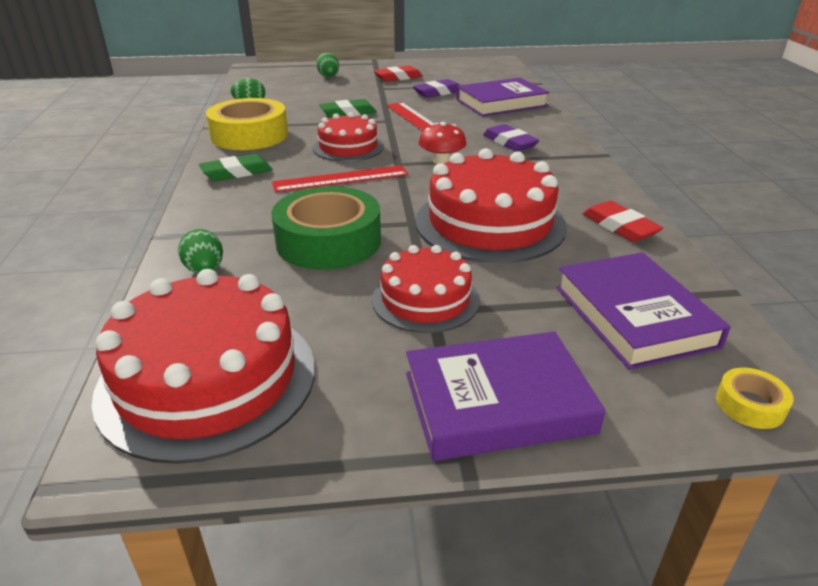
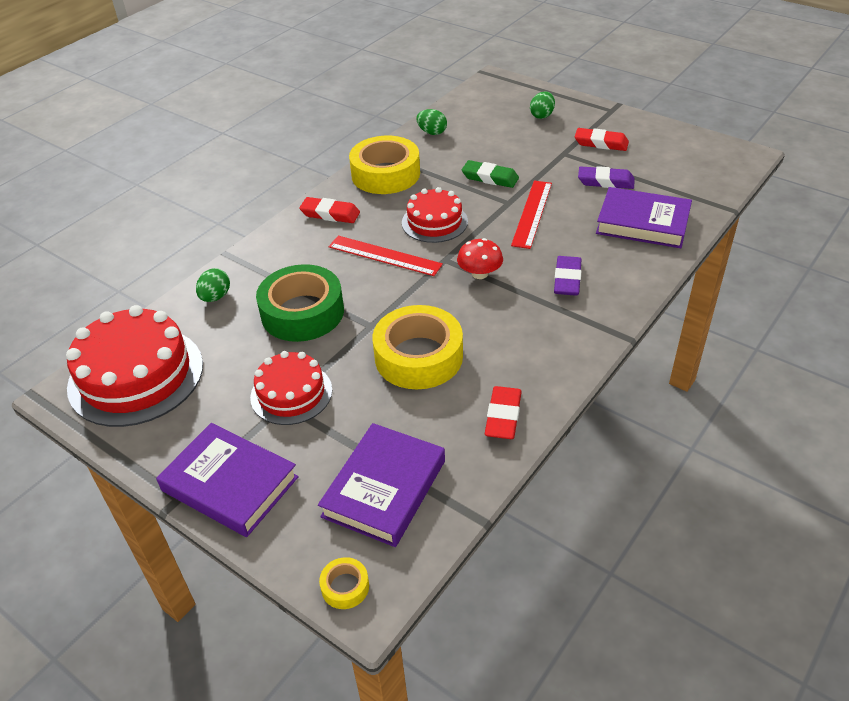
camera: 45 degrees right, 10 degrees up
(237, 172) = (330, 214): green eraser -> red eraser
(490, 223) = (418, 356): red cake -> yellow tape

